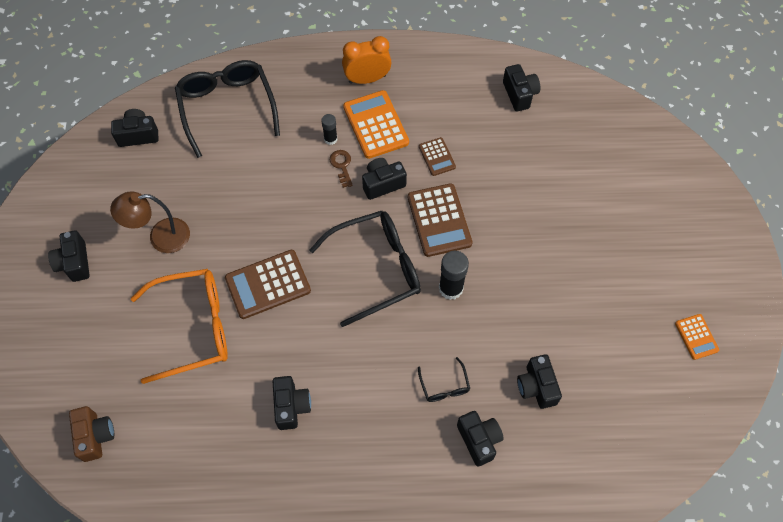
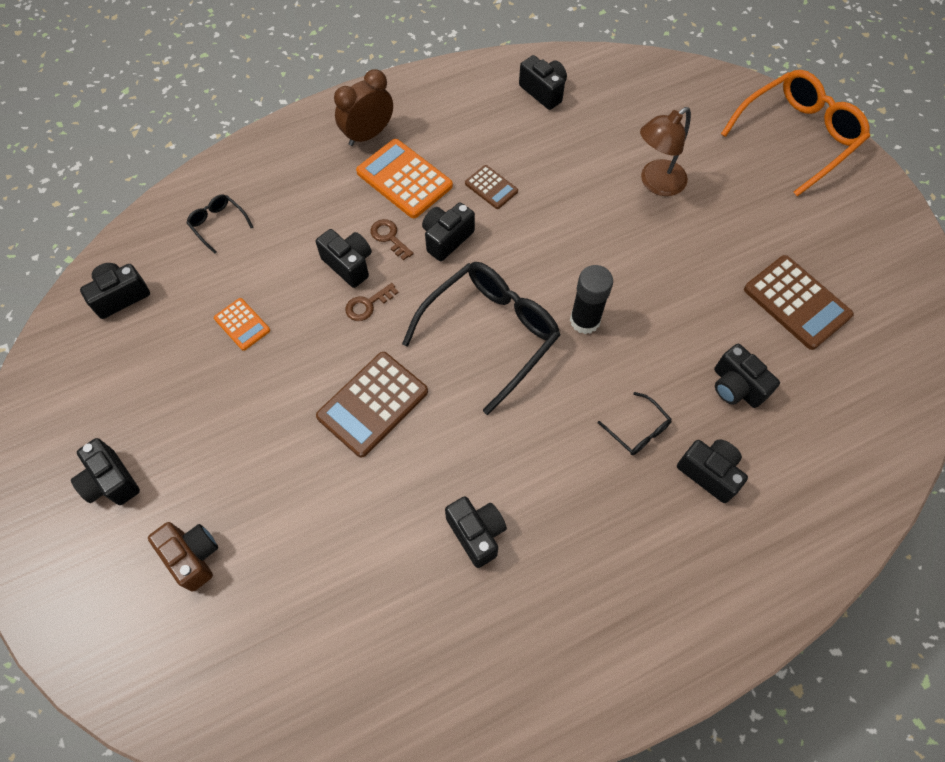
camera: 25 degrees left, 0 degrees up
(95, 436) = (247, 687): brown camera -> brown camera (193, 556)
(160, 237) = (210, 404): brown lamp -> brown lamp (656, 183)
(194, 328) = (307, 494): orange glasses -> orange glasses (797, 136)
(227, 107) = (218, 224): black glasses -> black glasses, size x0.44
(301, 210) = (367, 305): none -> brown key
(302, 175) = (349, 264): none -> black camera
(330, 139) = (360, 213): black glue stick -> none
(367, 79) = (368, 135): orange clock -> brown clock
(439, 220) = (531, 253): brown calculator -> brown calculator (796, 302)
(696, 337) = (863, 264): orange calculator -> orange calculator (242, 324)

